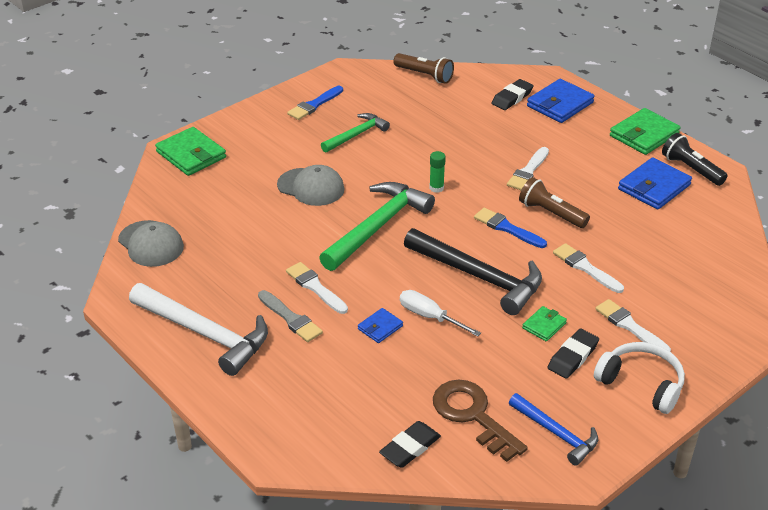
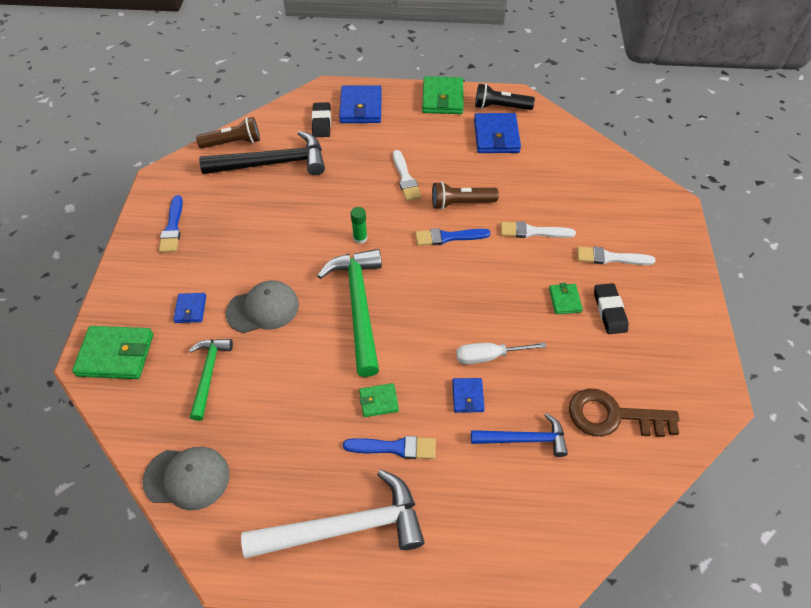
camera: 45 degrees left, 15 degrees up
(265, 158) = (190, 309): none -> blue wallet
(290, 318) = (394, 447): grey brush -> blue brush
(315, 287) = (378, 401): white brush -> green wallet
(356, 135) = (242, 232): green hammer -> green hammer (209, 374)
(410, 447) = (611, 484): black eraser -> none
(479, 277) = (479, 294): black hammer -> black hammer (273, 163)
(556, 434) = (673, 382): blue hammer -> blue hammer (524, 439)
(641, 384) = (668, 298): white headphones -> none

